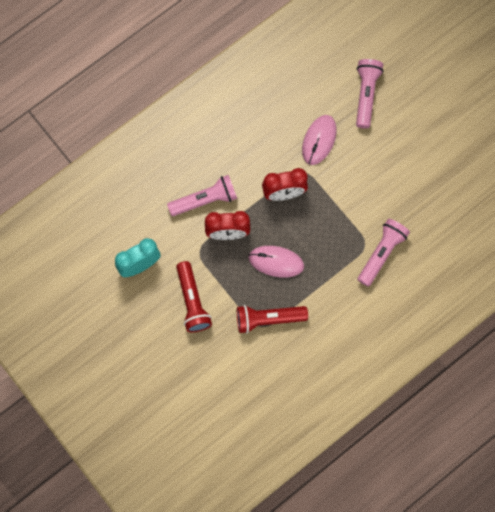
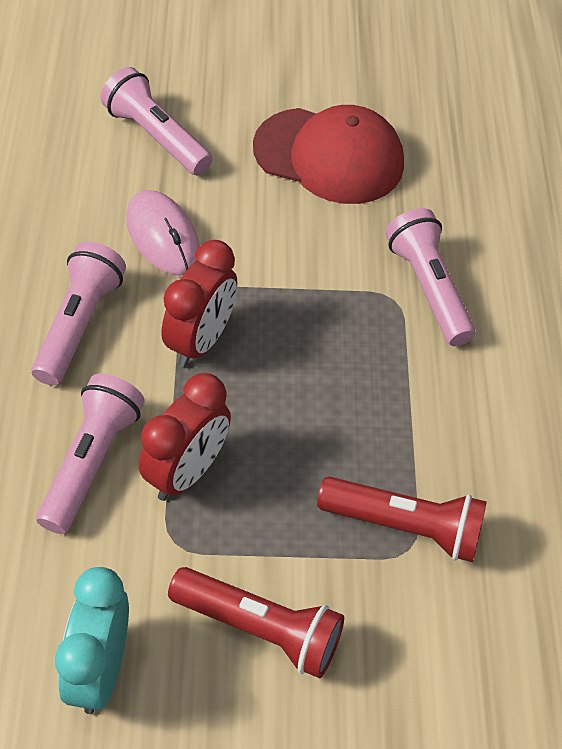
camera: 55 degrees left, 20 degrees down
(254, 147) = (79, 324): none -> pink flashlight
(268, 319) = (405, 527): red flashlight -> red flashlight turned 105 degrees counterclockwise
(276, 262) = (308, 438): pink mouse -> none
(417, 166) = (329, 156): none -> red cap

